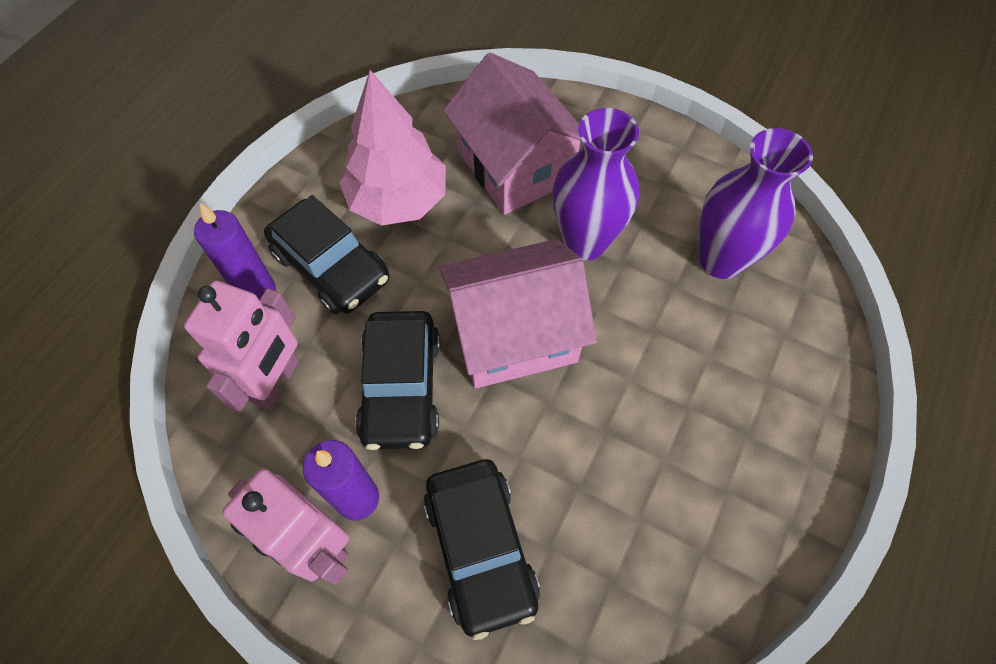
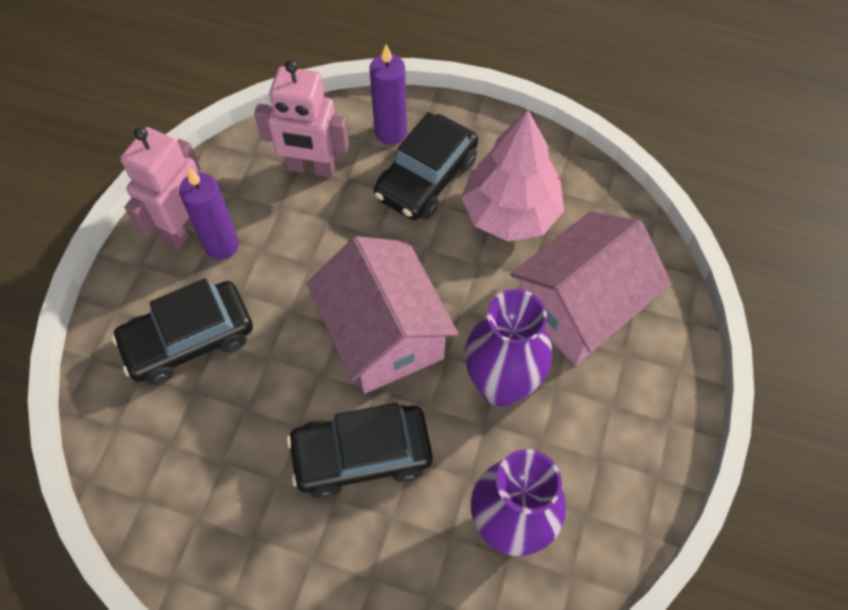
camera: 80 degrees right, 0 degrees up
(401, 387) = (319, 256): black car -> black car (361, 455)

